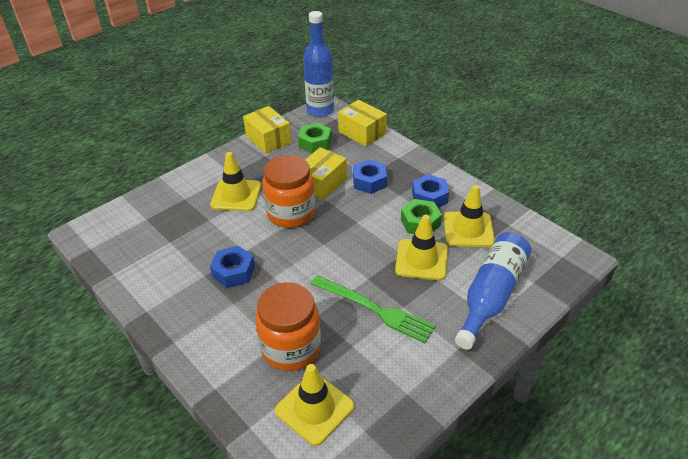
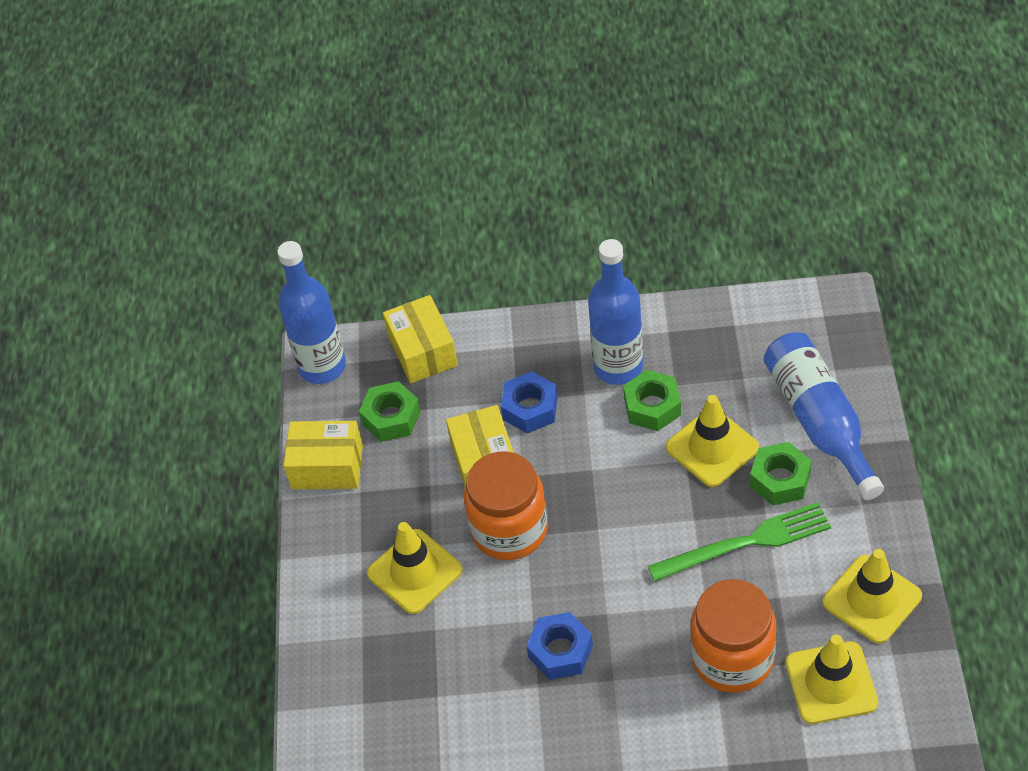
camera: 45 degrees left, 10 degrees up
(362, 133) = (423, 351): yellow box -> yellow box turned 75 degrees clockwise
(429, 197) = (618, 367): blue nut -> blue bottle
(432, 300) = (780, 479): none -> green nut
(468, 229) = (706, 369): yellow traffic cone -> yellow traffic cone (872, 599)

